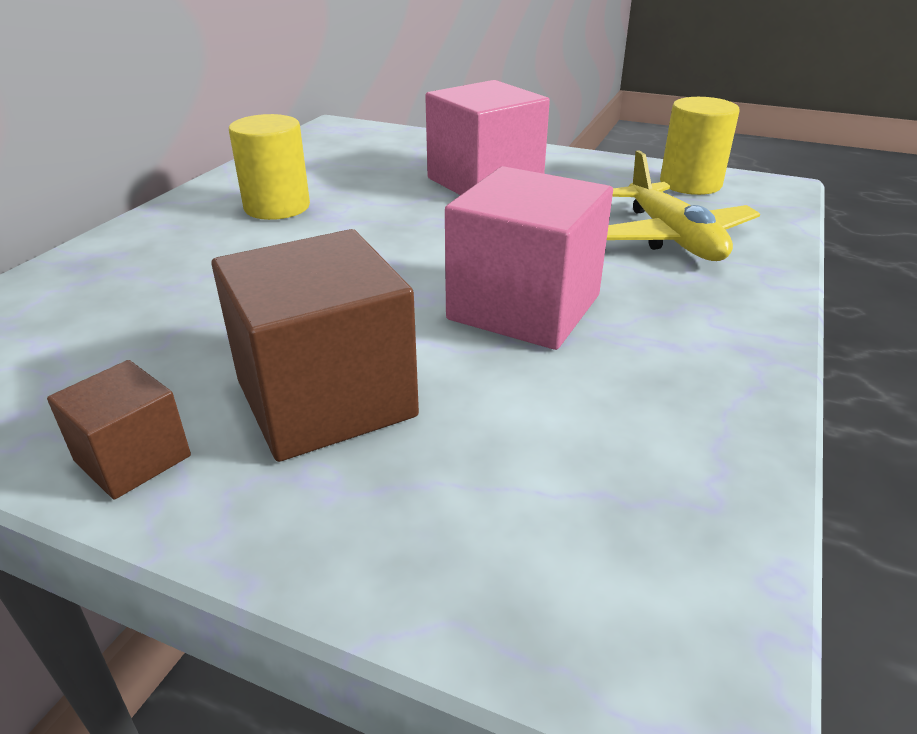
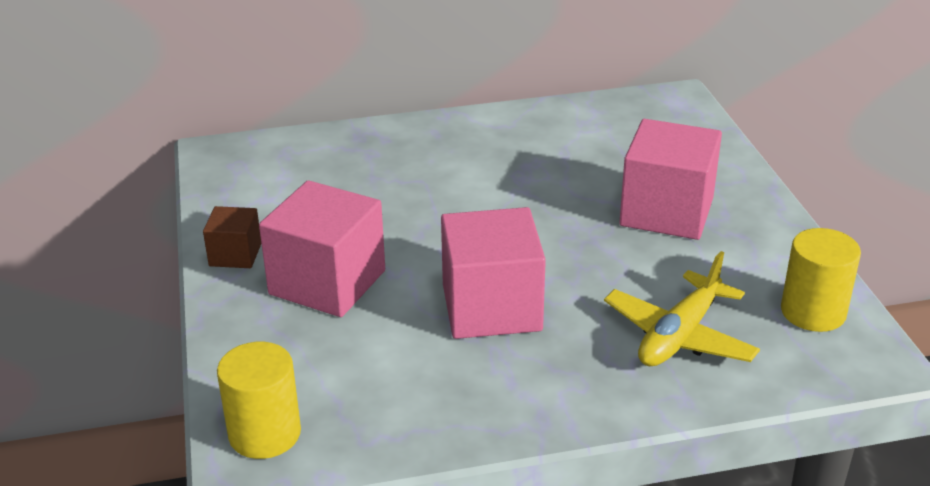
camera: 55 degrees right, 0 degrees up
(277, 207) = (507, 153): yellow cylinder -> yellow cylinder (265, 434)
(325, 398) = (327, 282): brown cube -> pink cube

